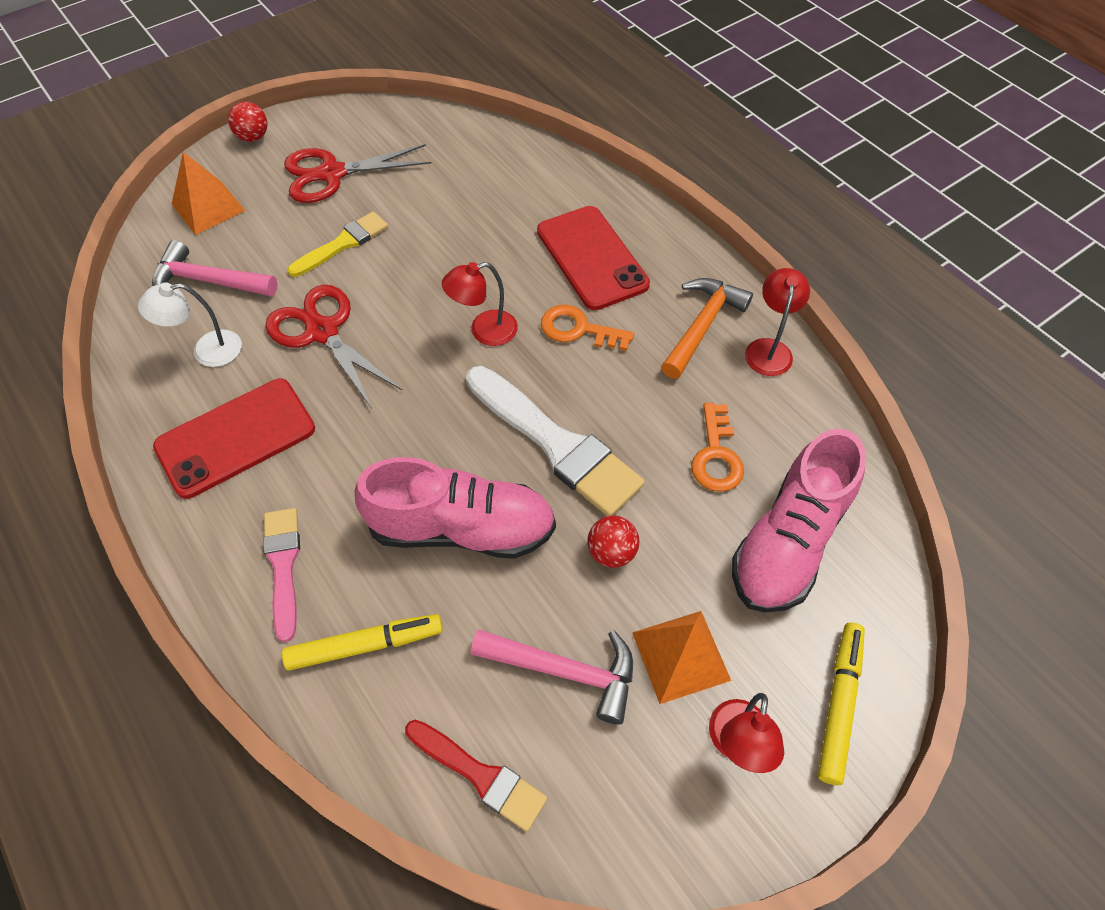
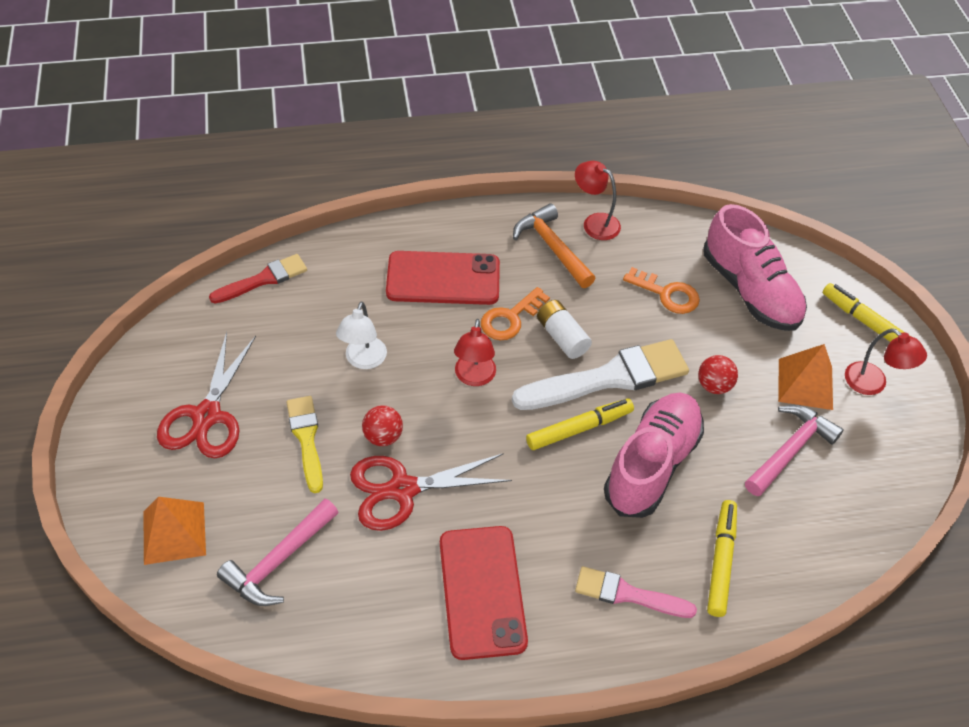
camera: 65 degrees left, 5 degrees down
(207, 351) = (368, 587): white lamp -> white lamp (363, 360)
(253, 137) = (99, 463): red ball -> red ball (383, 436)
(472, 443) = (579, 428): none -> yellow marker
(480, 775) = (843, 527): red brush -> red brush (263, 279)
(584, 381) = (562, 337): none -> white battery

